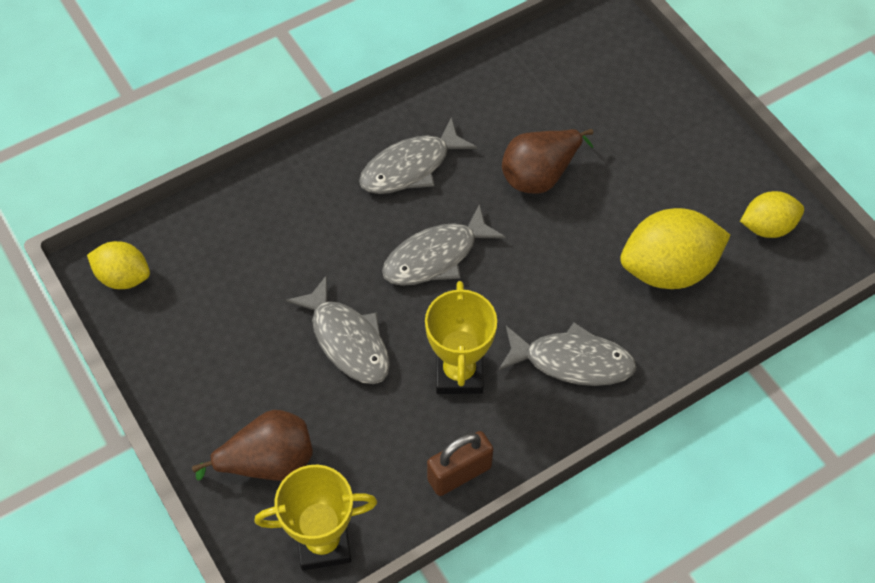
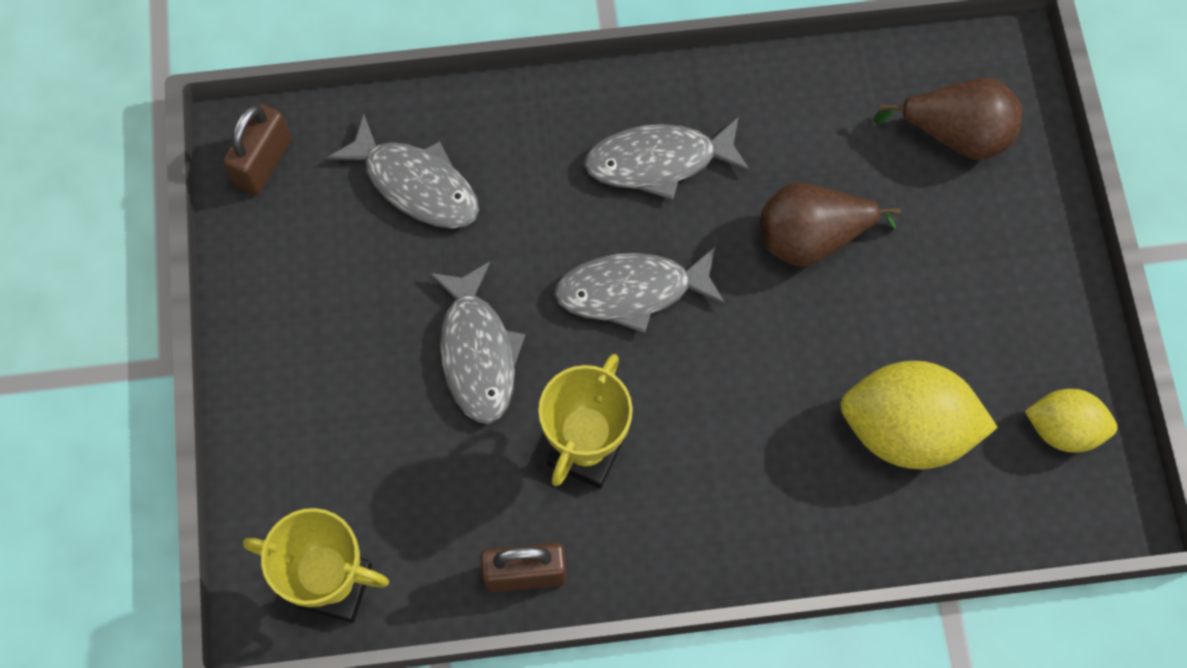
camera: 25 degrees right, 10 degrees up
(123, 277) = (263, 163): yellow lemon -> brown padlock
(268, 462) = (319, 461): brown pear -> brown pear (955, 135)
(572, 361) = (727, 496): grey fish -> grey fish (415, 184)

